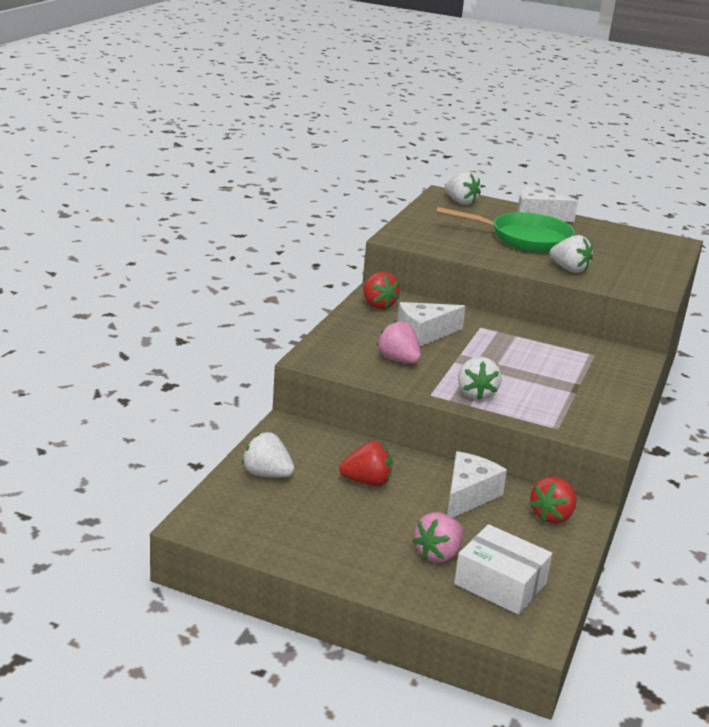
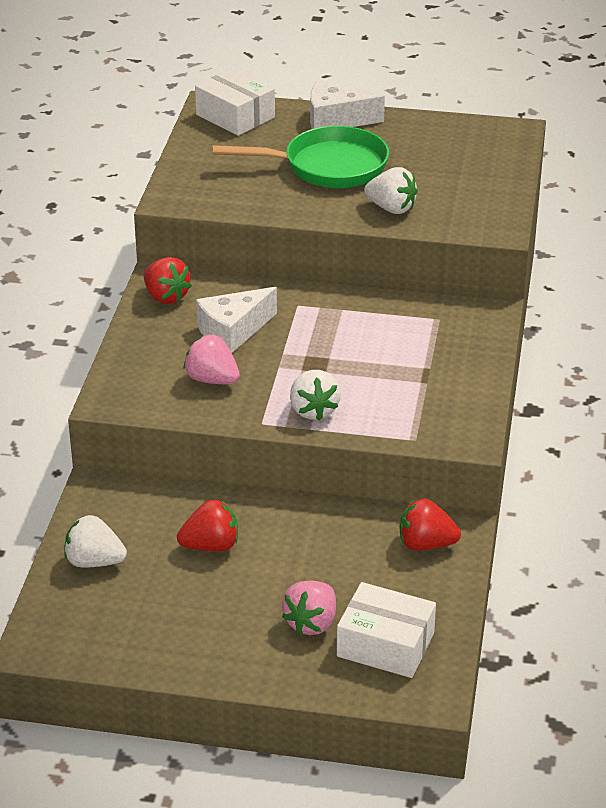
camera: 10 degrees left, 10 degrees up
(460, 202) = (235, 116): white strawberry -> white box
(468, 496) = (328, 539): white cheese -> none
(552, 516) = (425, 544): red strawberry -> red strawberry turned 75 degrees clockwise

